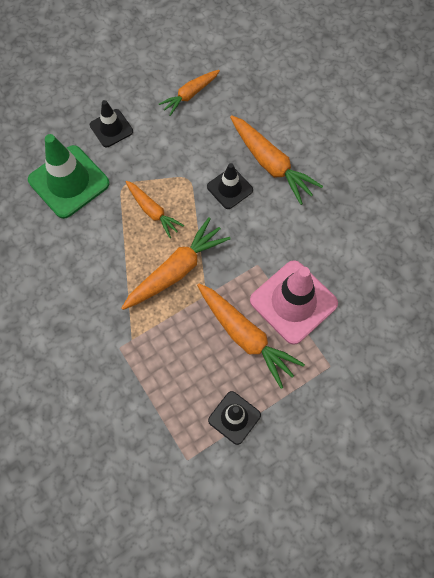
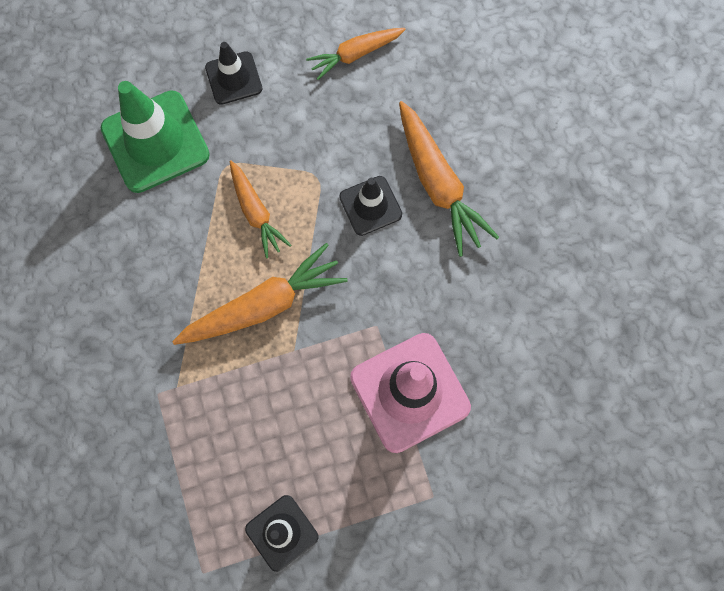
camera: 15 degrees right, 5 degrees up
(246, 336) = (330, 423): orange carrot -> none

